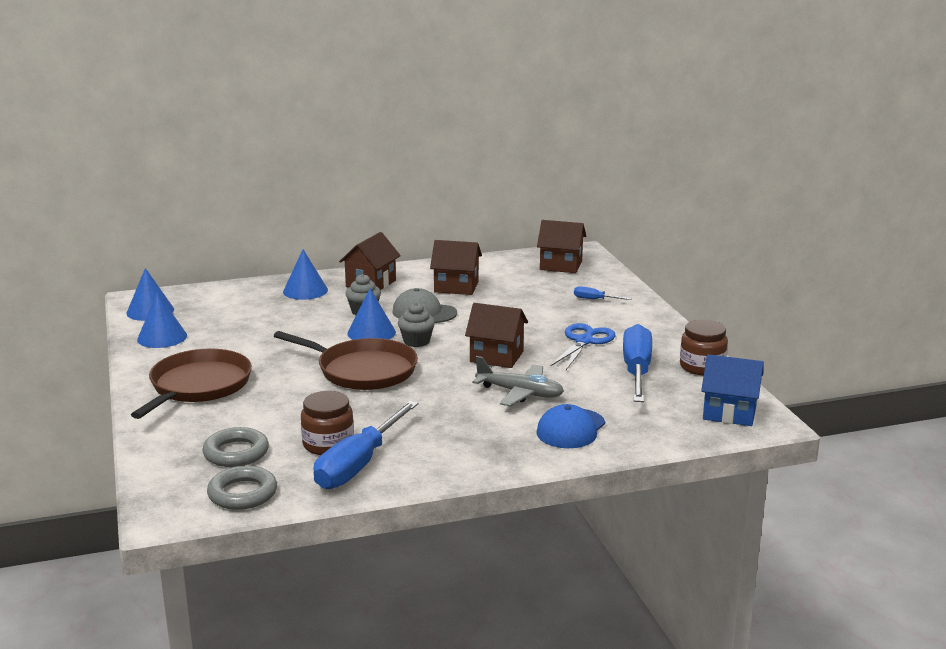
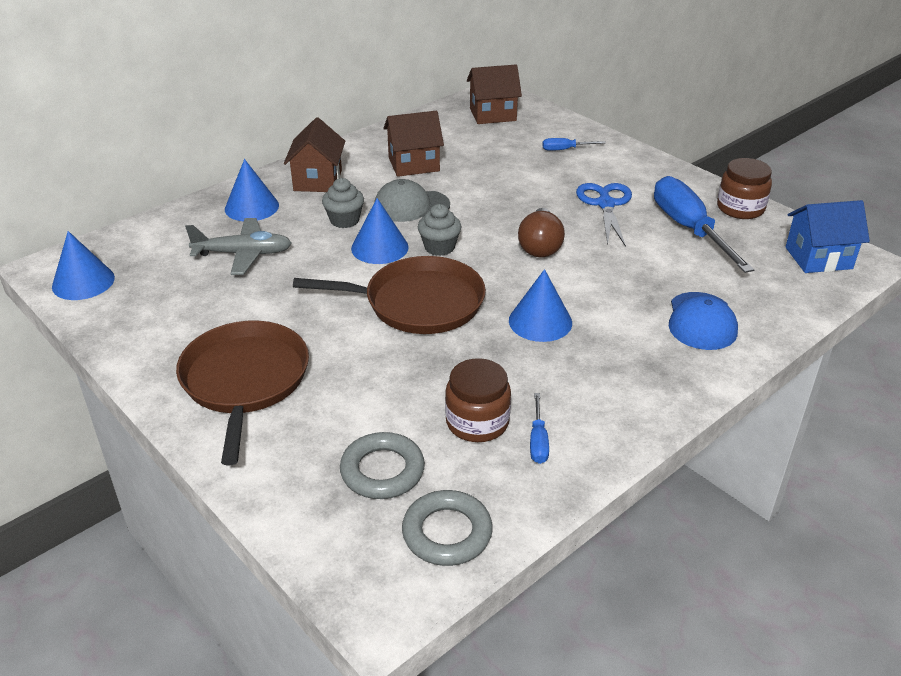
camera: 25 degrees left, 15 degrees up
(162, 337) = (133, 318): blue cone -> blue cone (540, 321)
(359, 464) = (538, 441): blue screwdriver -> blue screwdriver, size x0.44
(496, 357) = (540, 246): brown house -> brown light bulb
(520, 393) = (609, 288): grey plane -> grey plane (243, 254)

